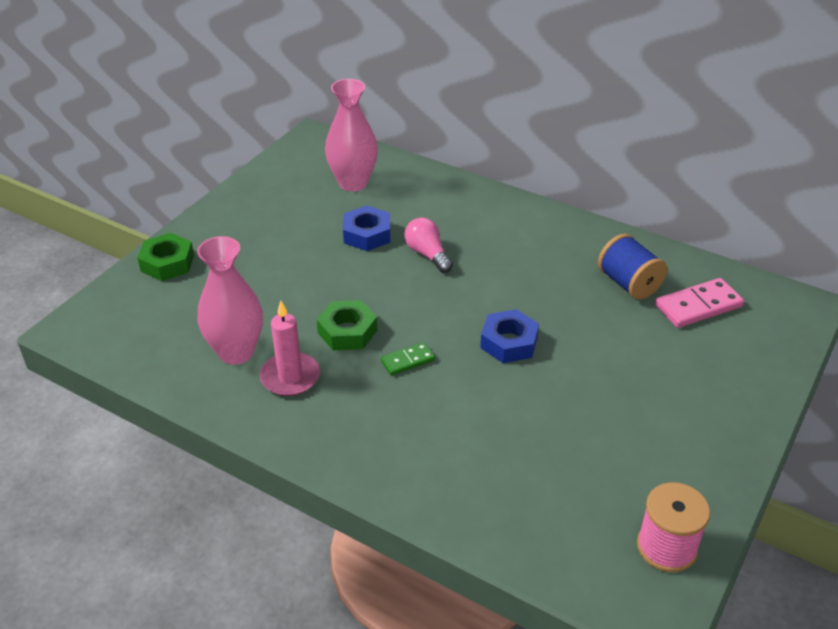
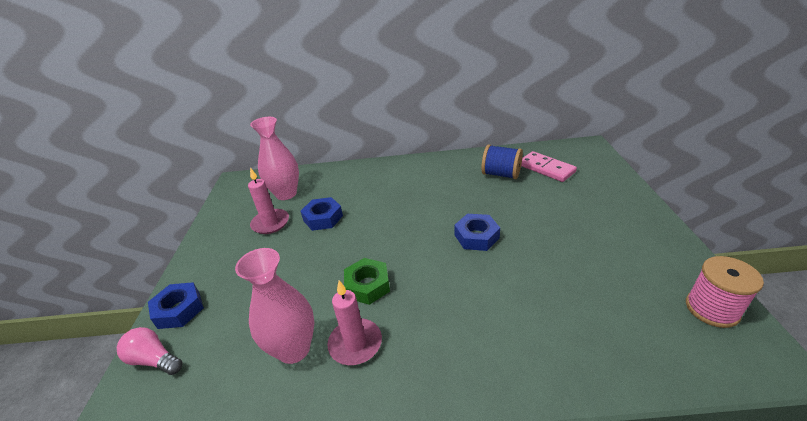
camera: 30 degrees left, 5 degrees down
(167, 263) = (179, 310): green nut -> blue nut
(309, 212) = (270, 223): none -> pink candle
(407, 361) = (428, 282): green domino -> none
(427, 254) = (374, 211): pink light bulb -> pink light bulb (154, 360)
(698, 306) = (546, 168): pink domino -> pink domino turned 75 degrees counterclockwise

